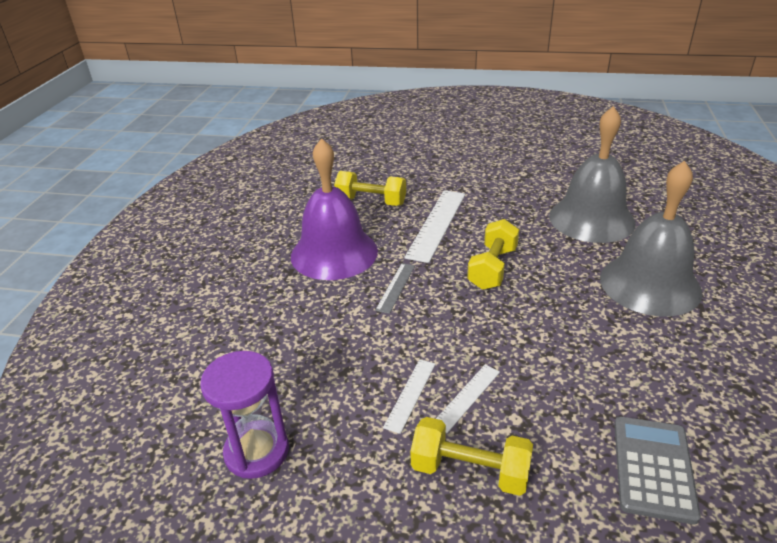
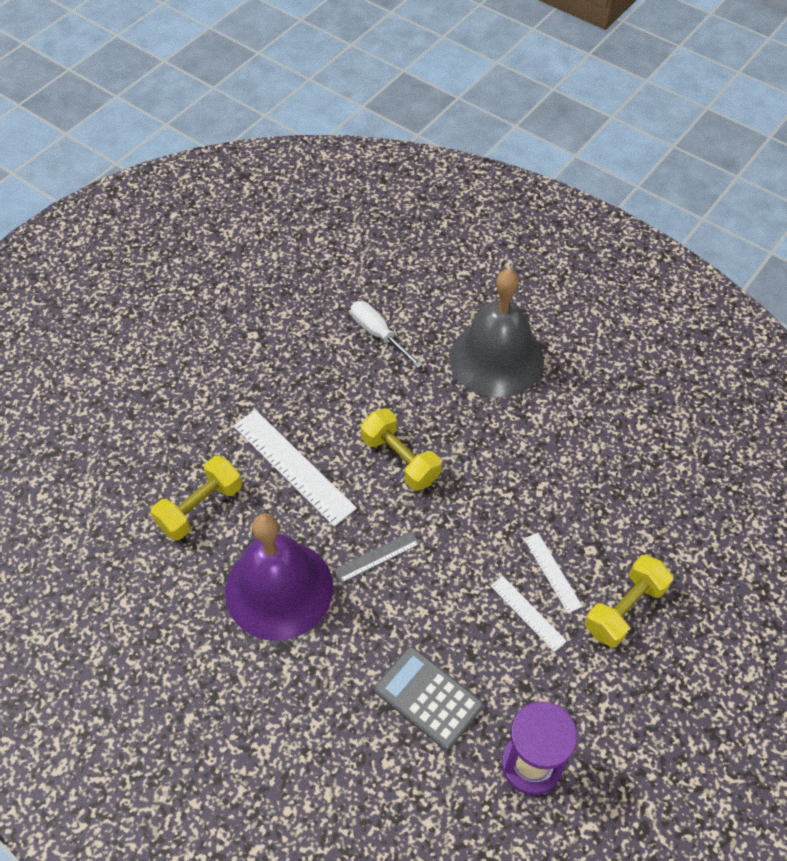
camera: 65 degrees left, 20 degrees up
(395, 287) = (377, 557): grey ruler -> grey ruler turned 75 degrees counterclockwise
(591, 219) = (378, 334): grey bell -> white screwdriver
(653, 468) = (674, 492): grey calculator -> grey calculator (428, 698)

